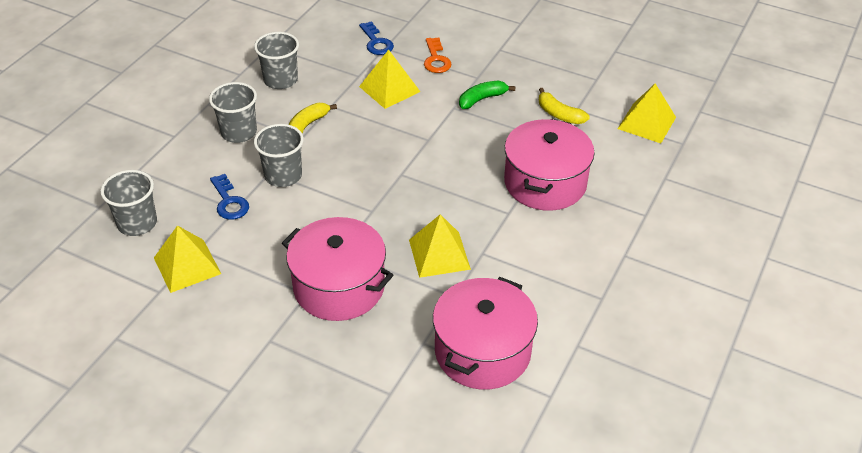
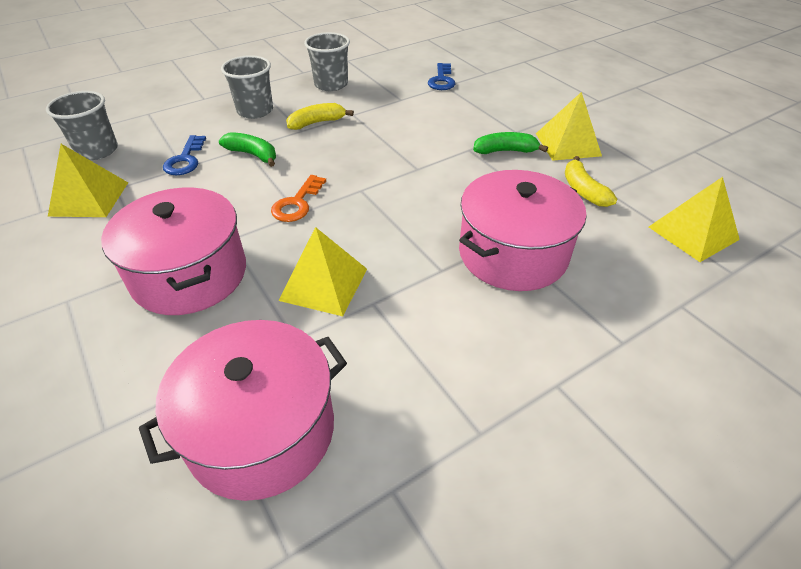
camera: 30 degrees right, 0 degrees up
(283, 175) = (253, 155): grey cup -> green banana
(389, 89) = (419, 117): yellow pyramid -> yellow pyramid (567, 144)
(436, 59) = (486, 107): orange key -> orange key (297, 203)

